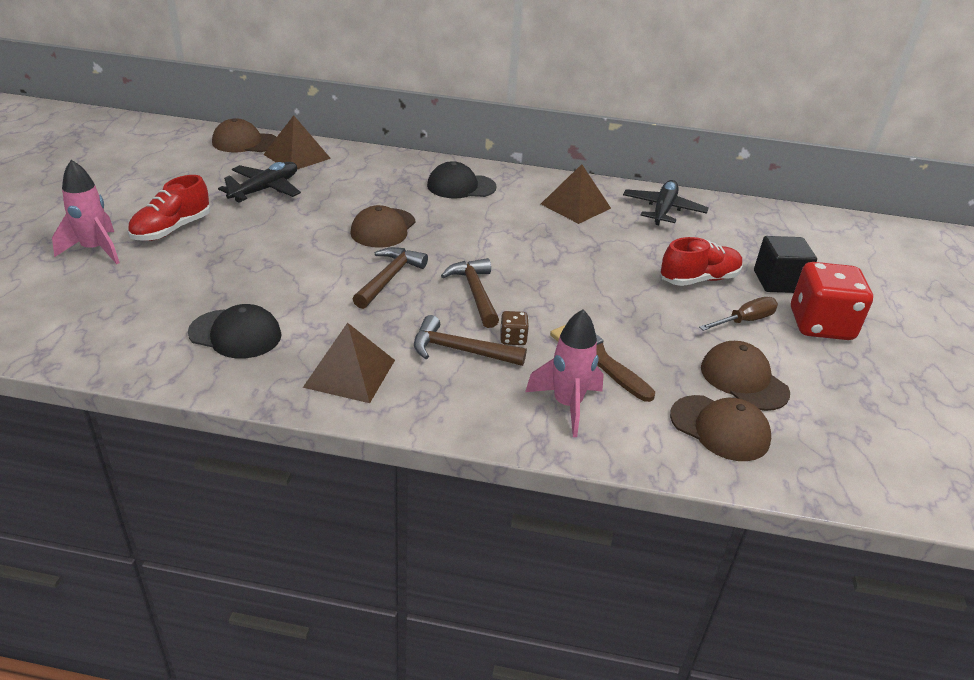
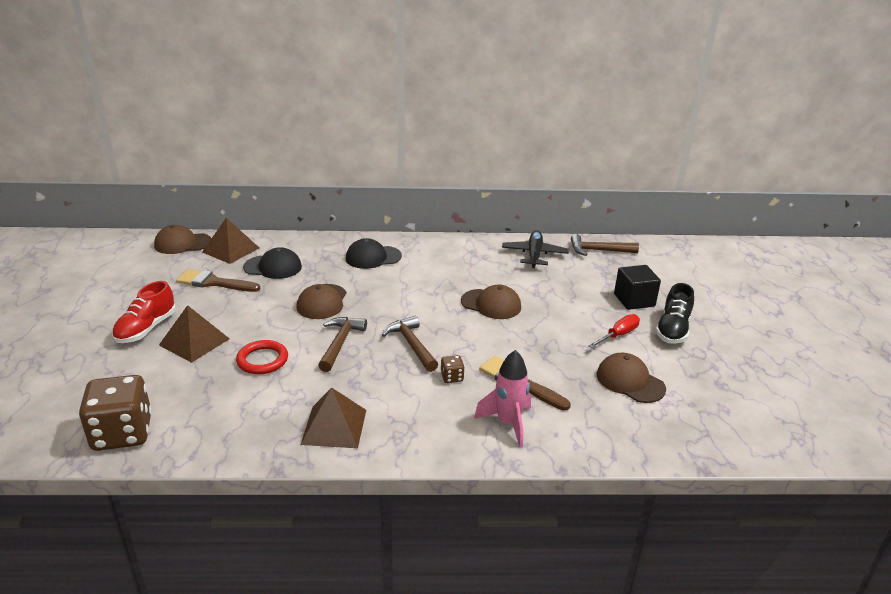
camera: 10 degrees left, 5 degrees down
(95, 250) = (86, 357): pink rocket -> none
(104, 340) = (122, 433): none -> brown dice
(235, 334) = (231, 410): black cap -> black cap (273, 267)
(265, 189) = (214, 282): black plane -> brown brush
(291, 284) = (262, 360): none -> red ring
(460, 351) = (415, 393): brown hammer -> brown hammer (599, 250)
(575, 206) = (467, 261): brown pyramid -> brown pyramid (194, 341)
(699, 279) = (576, 307): red shoe -> none
(720, 428) = (623, 421): brown cap -> brown cap (491, 304)
(744, 321) = (618, 335): brown screwdriver -> red screwdriver
(820, 325) = (672, 329): red dice -> black shoe

